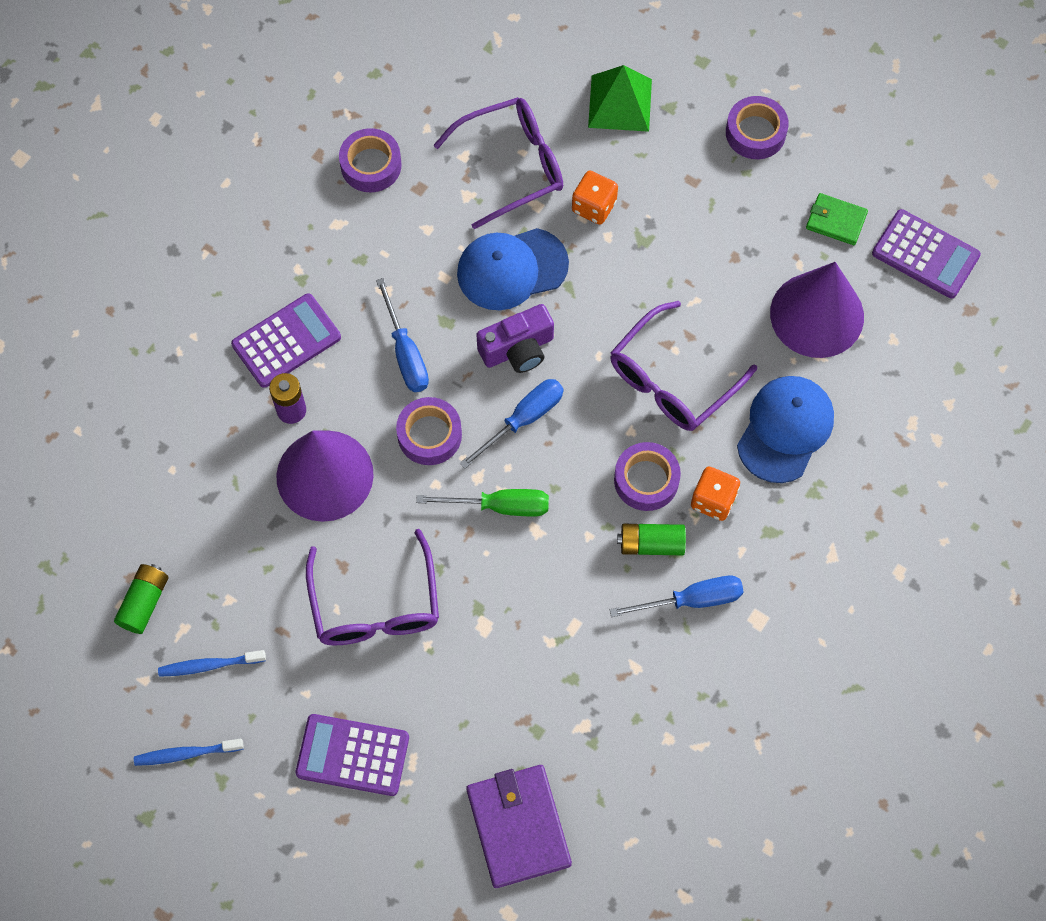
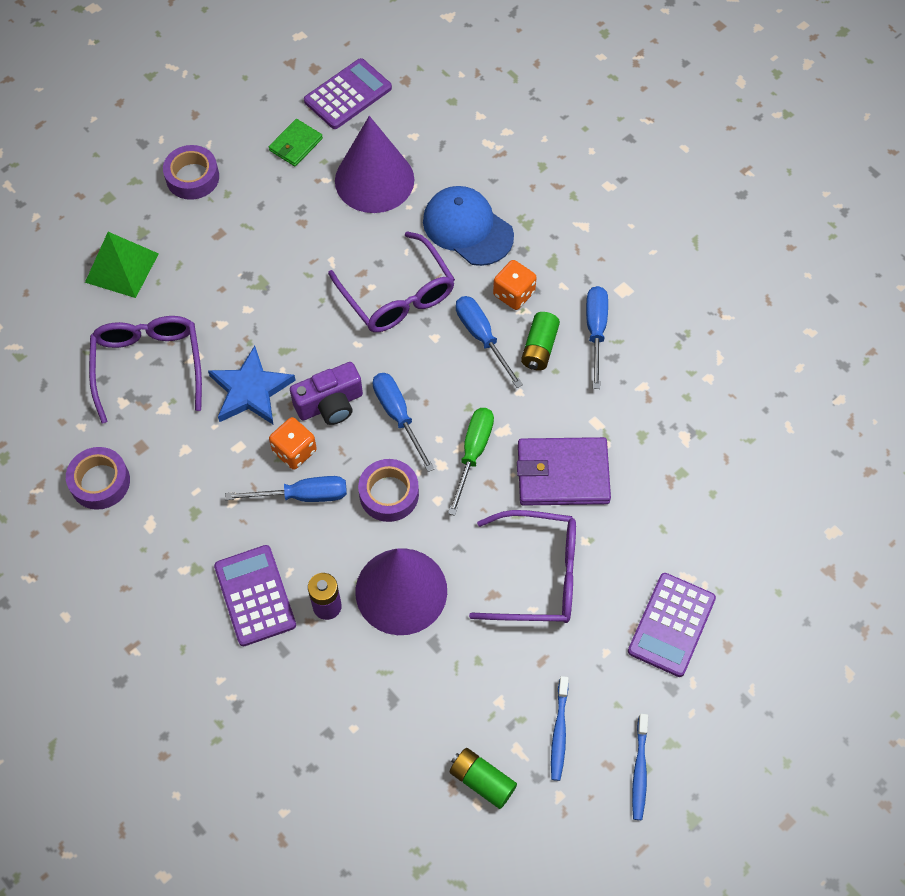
camera: 75 degrees left, 5 degrees down
(511, 269) = (251, 390): blue cap -> blue star
(518, 349) = (330, 404): purple camera -> purple camera turned 75 degrees clockwise
(518, 827) = (760, 507): purple wallet -> purple wallet (562, 474)
(594, 206) = (214, 312): orange dice -> orange dice (294, 451)
(646, 480) = (482, 337): purple tape -> blue screwdriver

